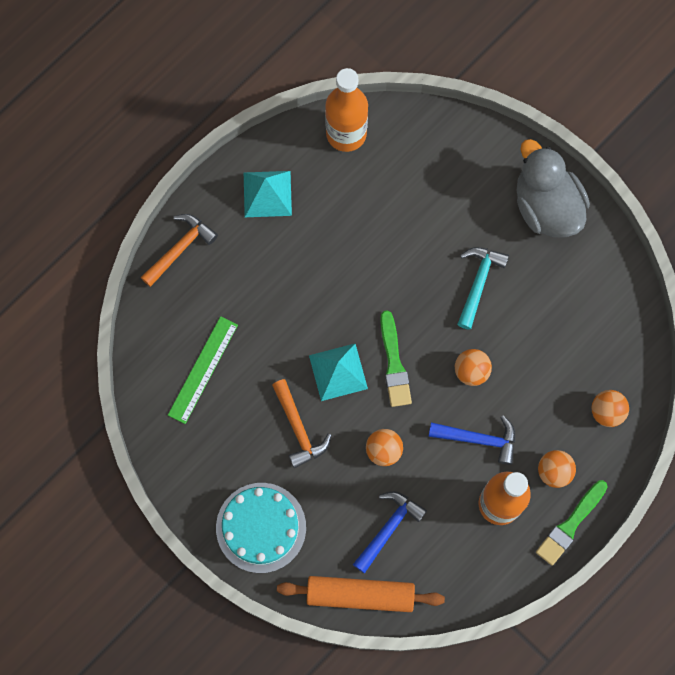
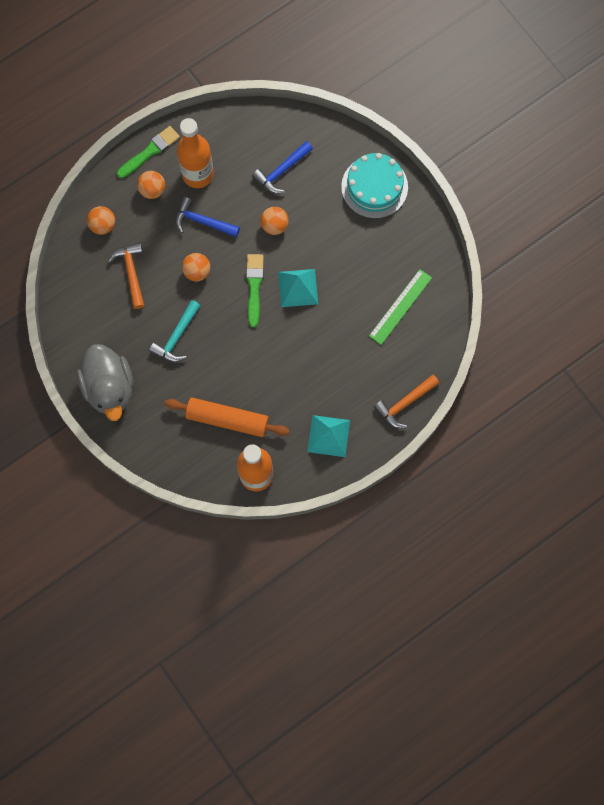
camera: 170 degrees left, 0 degrees up
(298, 429) = (335, 251): orange hammer -> orange hammer (131, 272)
(360, 594) = (311, 130): orange rolling pin -> orange rolling pin (227, 419)

